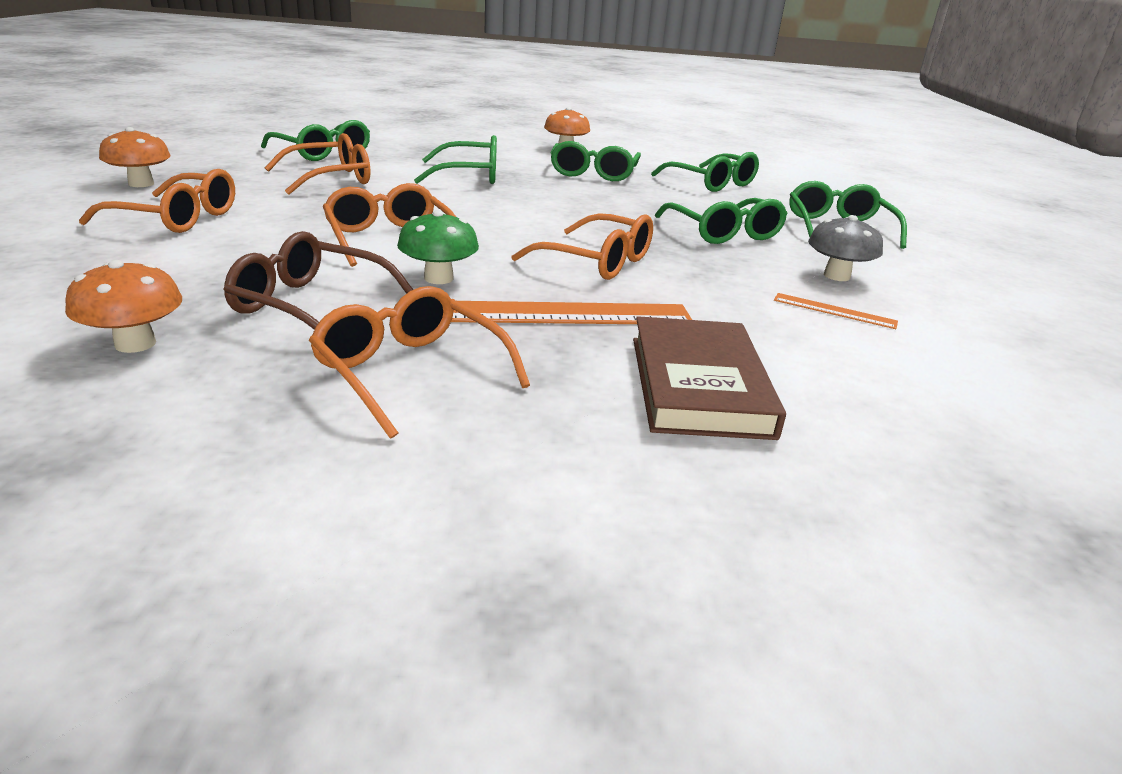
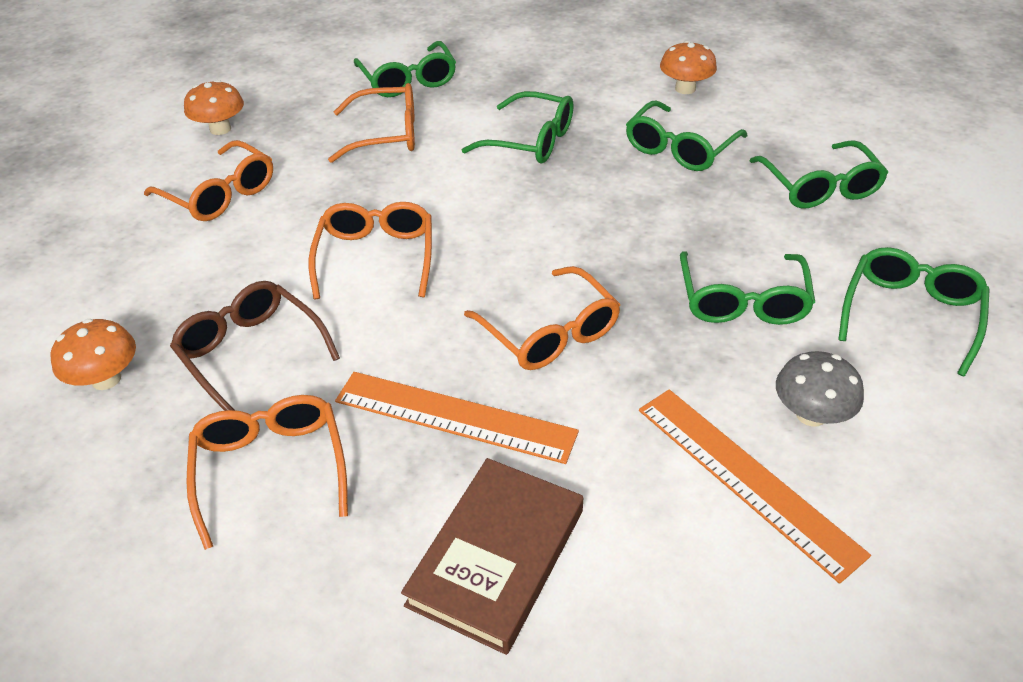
camera: 30 degrees right, 15 degrees up
(438, 278) = (378, 333): green mushroom -> none
(834, 311) = (745, 478): orange ruler -> orange ruler, size x1.98

